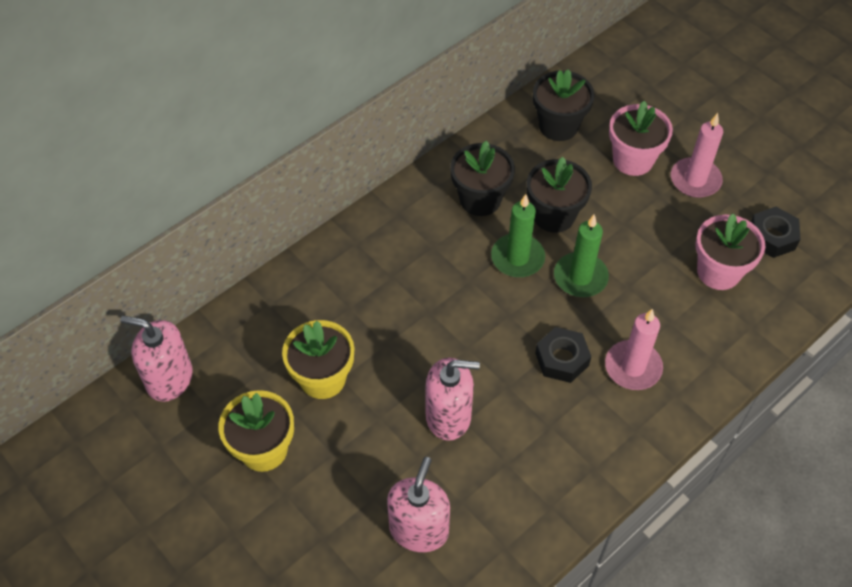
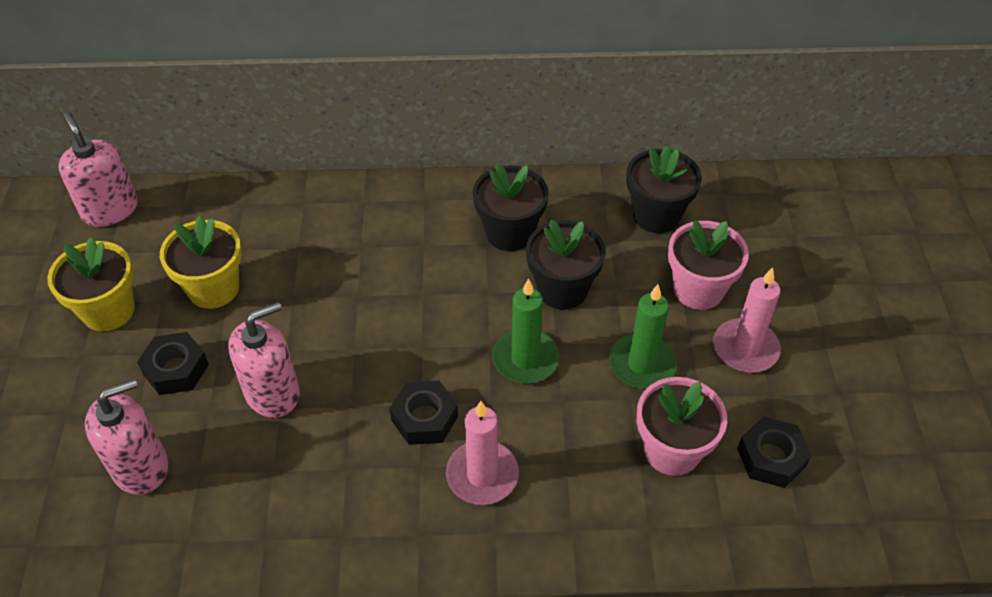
camera: 40 degrees right, 5 degrees down
(364, 451) = (176, 369): none -> black nut
(448, 416) = (272, 393): pink soap dispenser -> pink soap dispenser turned 75 degrees counterclockwise
(517, 258) = (486, 303): green candle -> green candle (641, 364)

